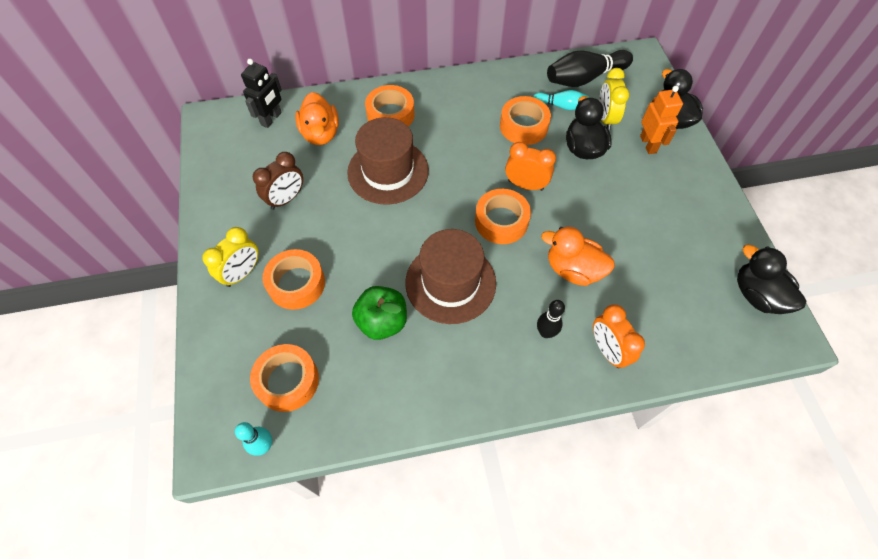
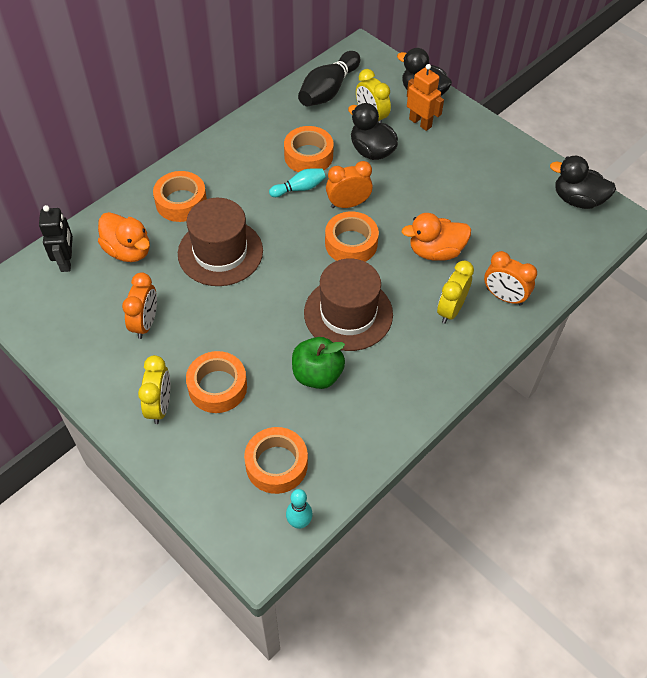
camera: 35 degrees left, 5 degrees down
(286, 199) = (145, 323): brown clock -> orange clock
(545, 332) = (450, 310): black bowling pin -> yellow clock
(561, 106) = (327, 123): turquoise bowling pin -> turquoise bowling pin (299, 188)

